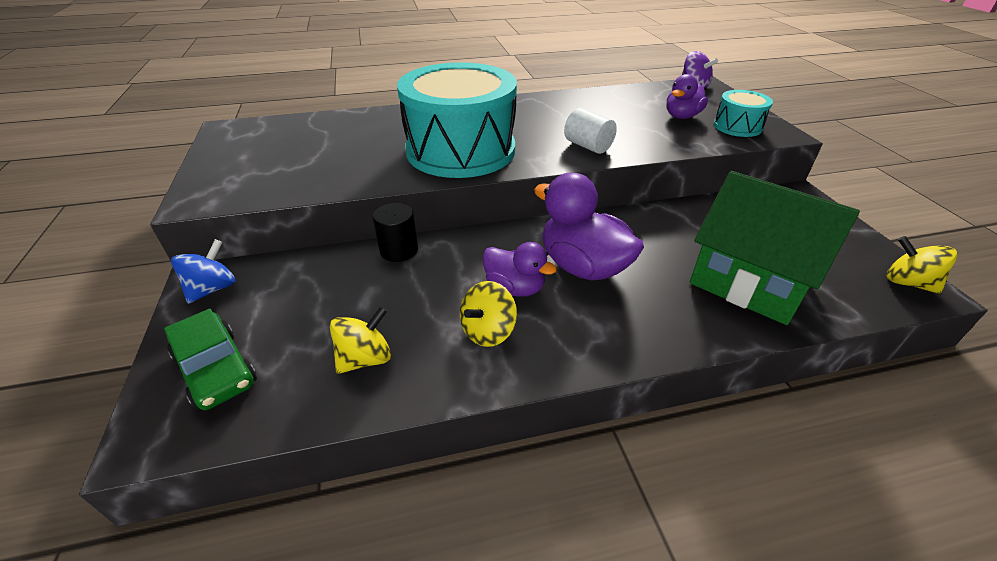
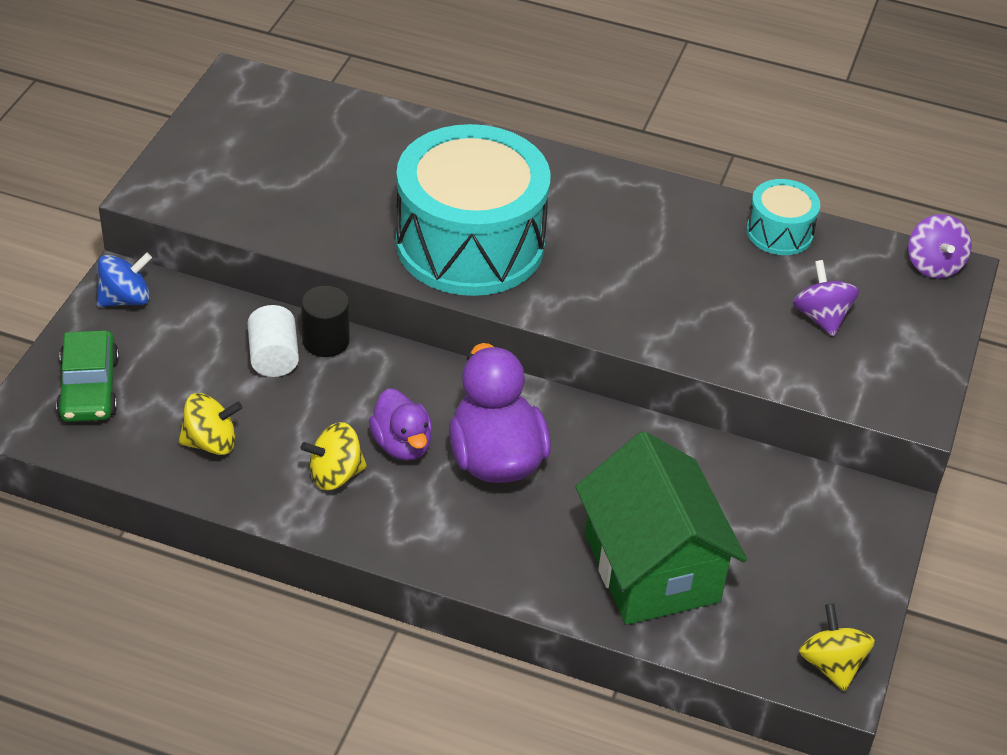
camera: 30 degrees right, 5 degrees up
(588, 146) = (628, 309): white cylinder -> white cylinder (273, 357)
(682, 116) = (821, 317): purple duck -> purple spinning top
(737, 126) = (872, 371): turquoise drum -> turquoise drum (779, 232)

